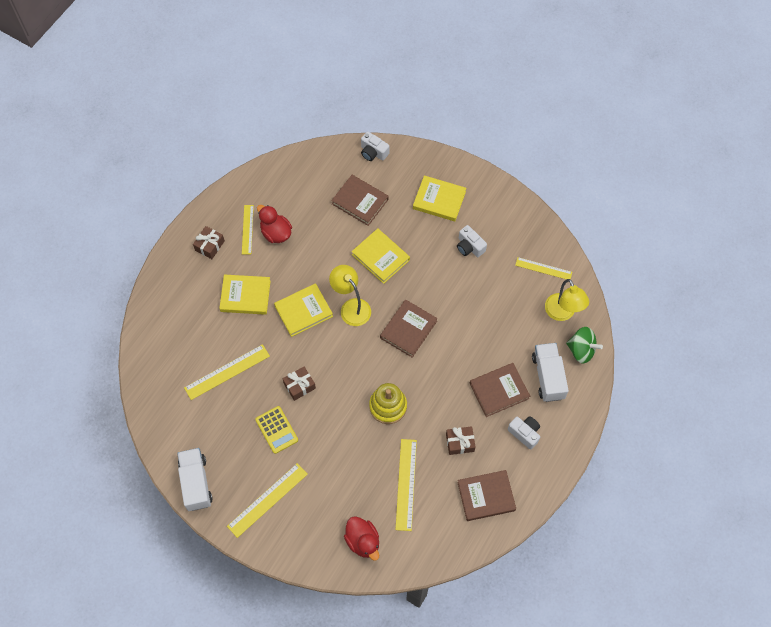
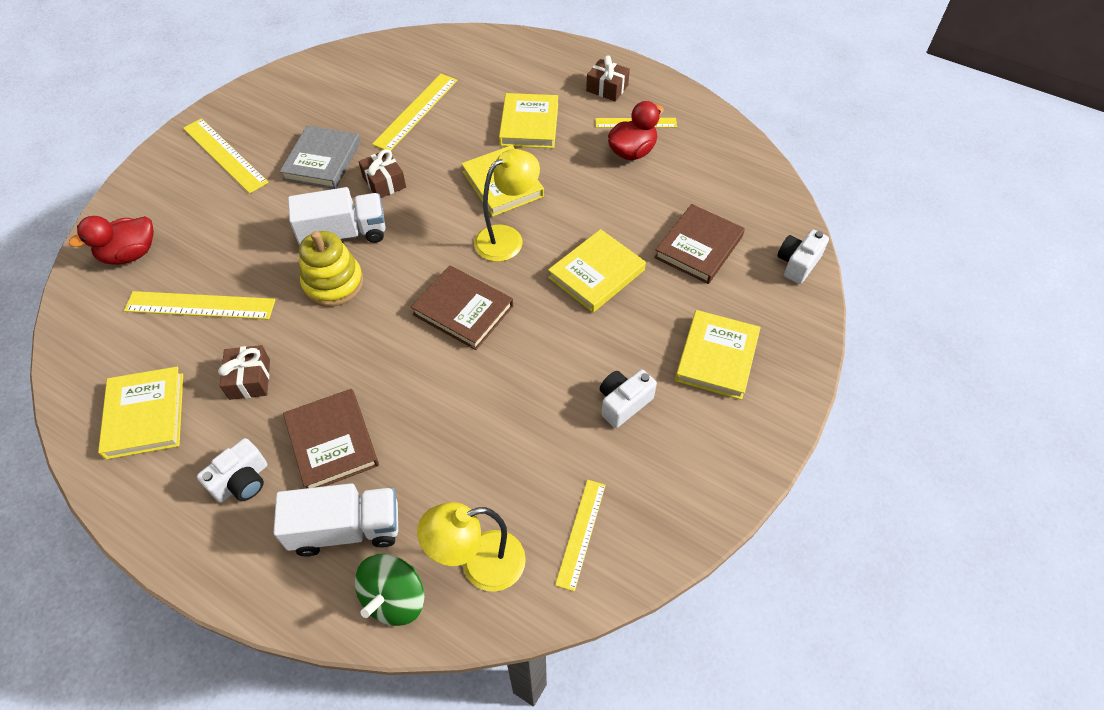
camera: 90 degrees right, 10 degrees down
(196, 483) = (267, 91): white truck -> white truck (344, 234)
(227, 372) = (416, 111): yellow ruler -> yellow ruler turned 60 degrees clockwise
(276, 430) = (322, 161): yellow calculator -> grey book
(486, 496) = (145, 415): brown book -> yellow book

